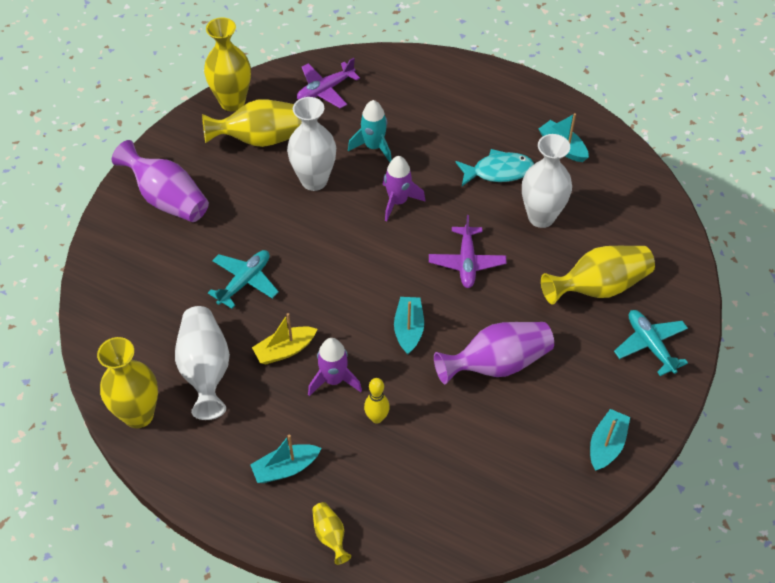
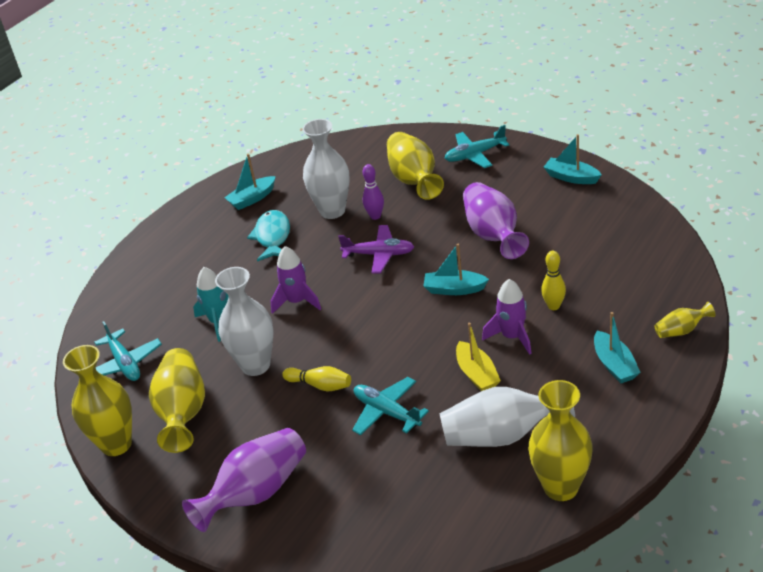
camera: 80 degrees left, 15 degrees down
(284, 230) = (320, 385): none -> yellow bowling pin
(325, 90) = (125, 363): purple plane -> turquoise plane
(531, 255) = (375, 216): none -> purple bowling pin

